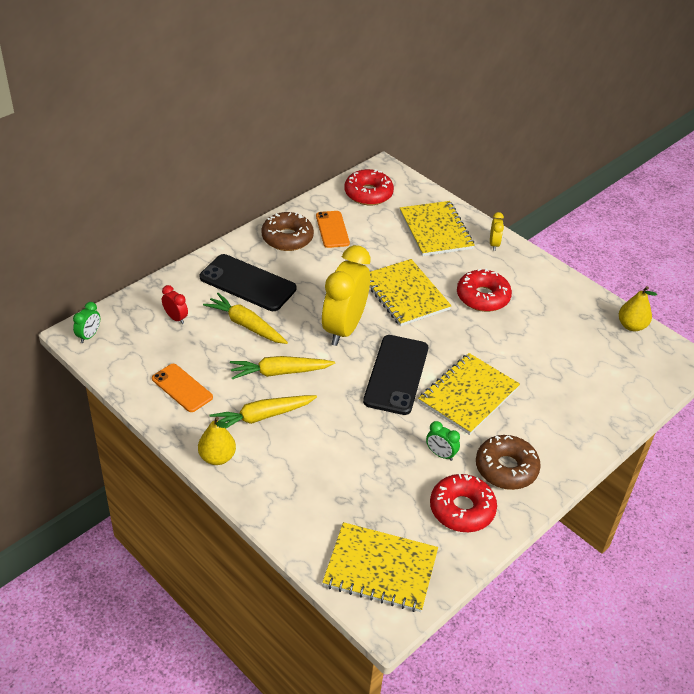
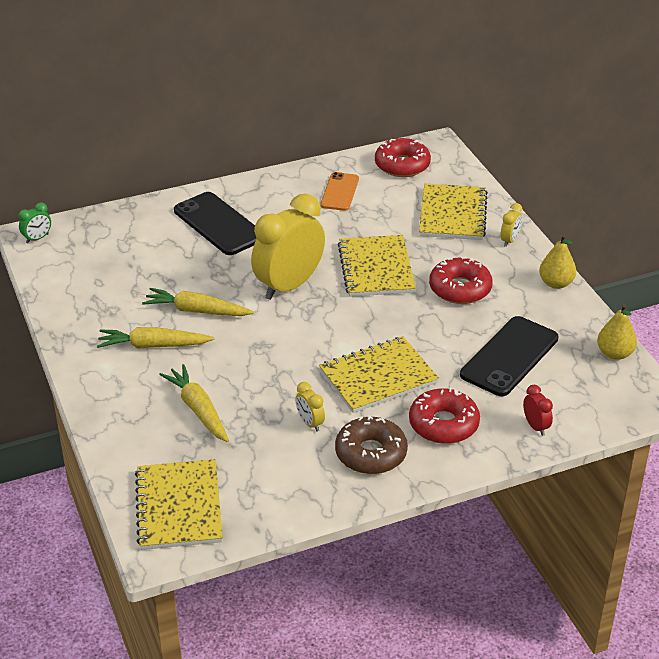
camera: 25 degrees right, 5 degrees down
(175, 318) = (128, 240): red clock -> red clock (535, 426)
(182, 388) = (93, 303): orange phone -> none
(217, 457) = (87, 370): yellow pear -> yellow pear (556, 283)
(246, 325) = (192, 261): yellow carrot -> yellow carrot (198, 409)
(287, 238) = (287, 191): brown donut -> none
(380, 569) = (179, 506): yellow notebook -> yellow notebook turned 45 degrees clockwise
(396, 374) = (314, 340): black phone -> black phone (509, 356)
(440, 454) = (310, 423): green clock -> yellow clock
(462, 509) = (297, 478): red donut -> red donut (443, 424)

